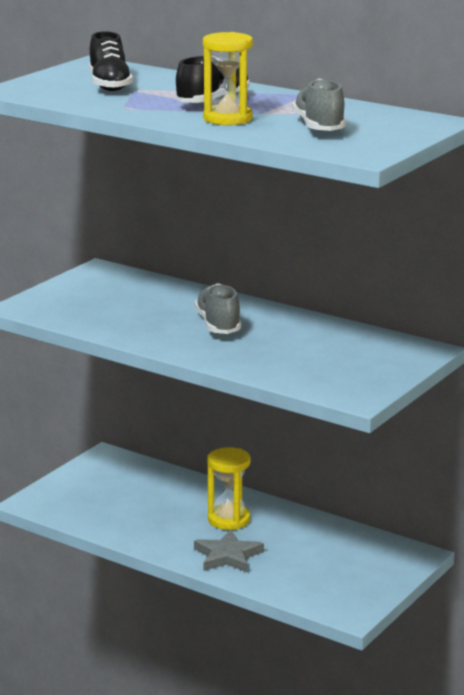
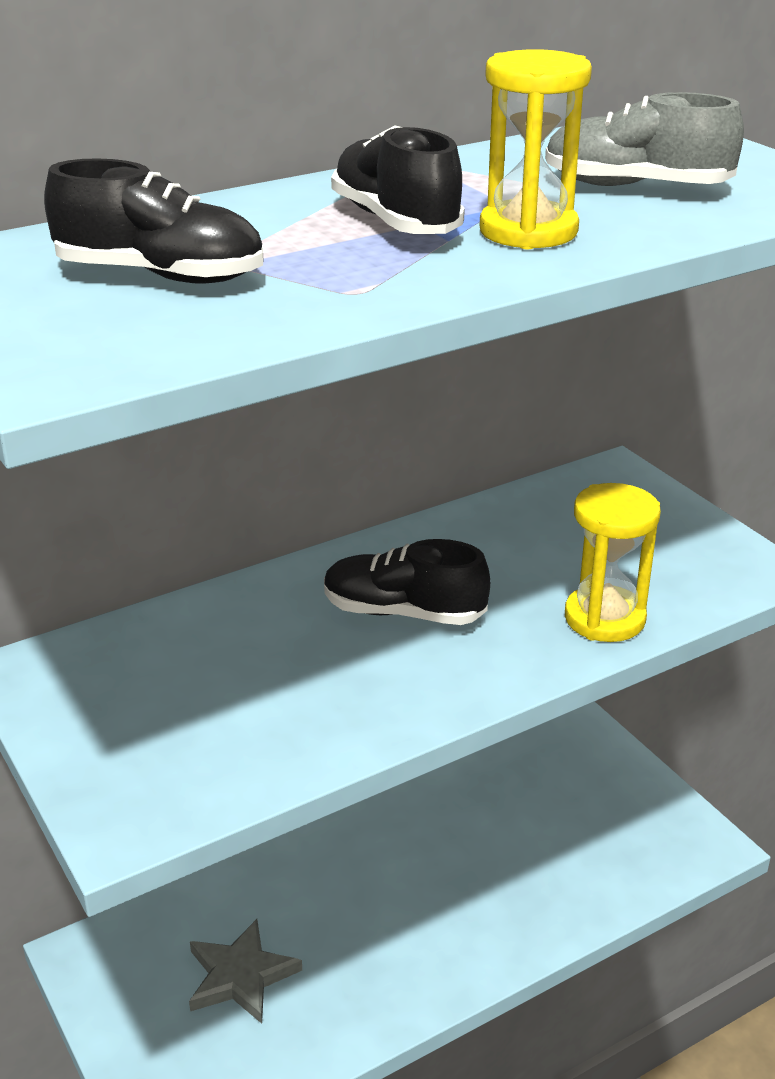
camera: 65 degrees left, 10 degrees up
(218, 325) = (403, 612): grey shoe -> black shoe
(228, 520) = (394, 877): yellow hourglass -> yellow hourglass (604, 618)
(228, 556) = (500, 915): grey star -> grey star (240, 976)

